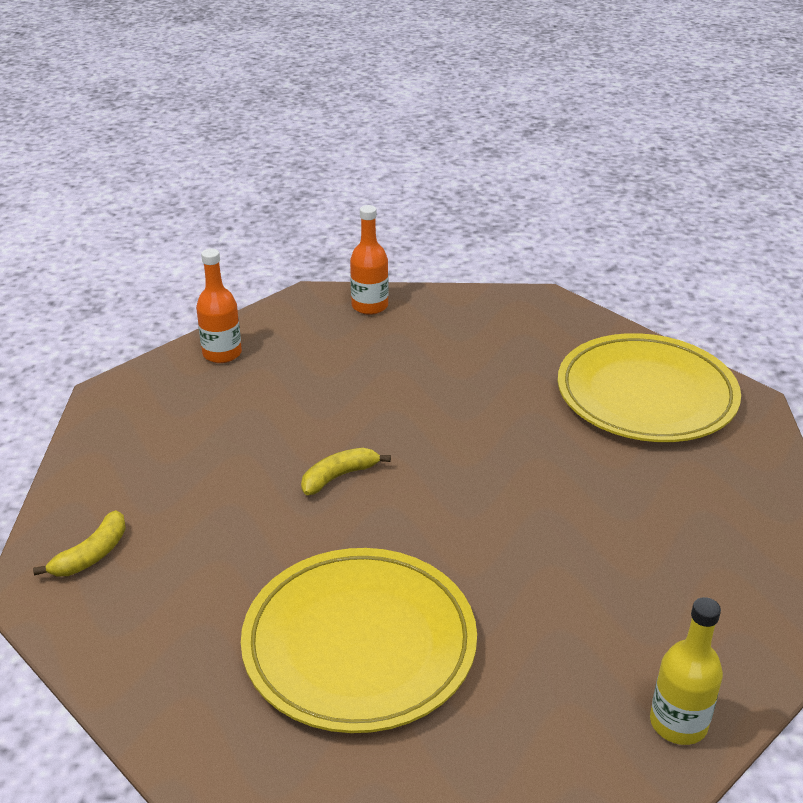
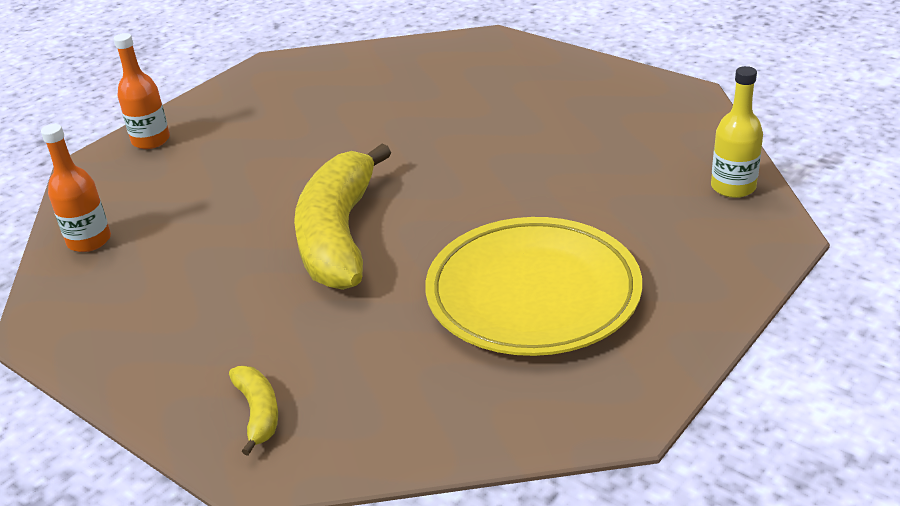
camera: 50 degrees left, 0 degrees up
(339, 476) = (339, 235): yellow banana -> yellow banana, size x2.32
(646, 395) = (433, 70): yellow plate -> none

